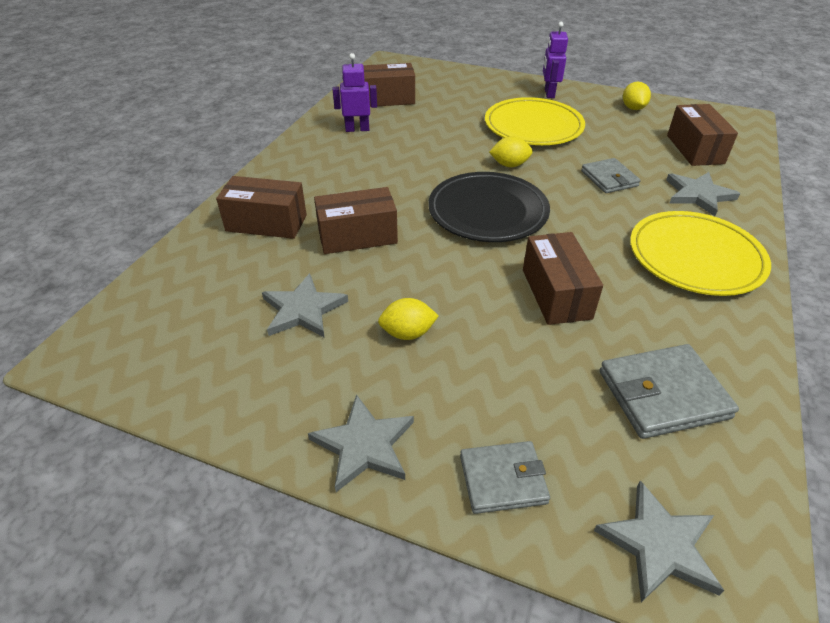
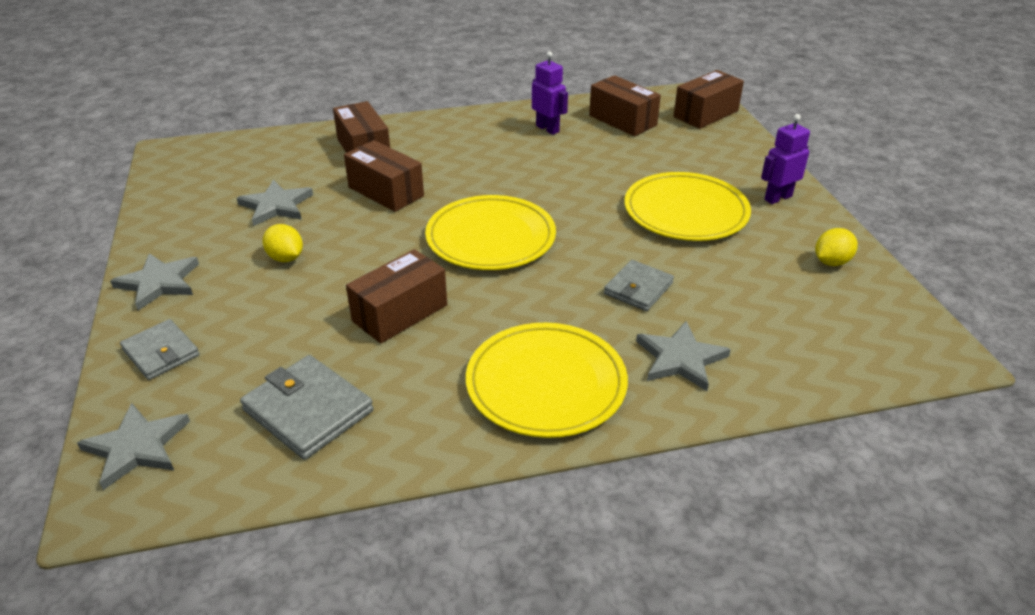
camera: 55 degrees right, 5 degrees down
(488, 211) = (490, 238): black plate -> yellow plate
(509, 165) = (587, 223): yellow lemon -> none
(695, 149) = (791, 332): brown box -> brown box (706, 114)

